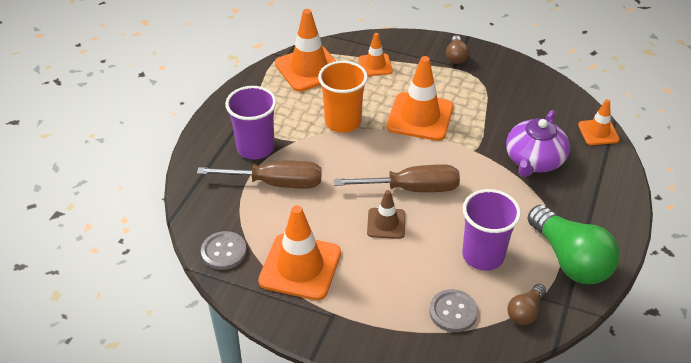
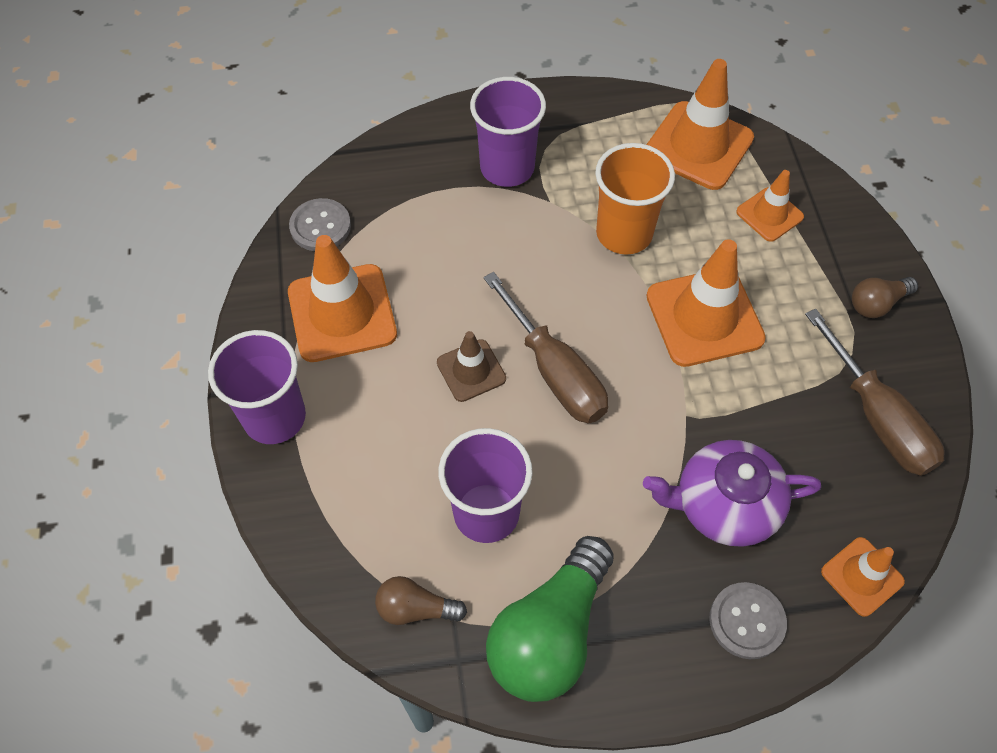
camera: 60 degrees right, 15 degrees up
(276, 183) = (462, 219): brown screwdriver -> brown screwdriver (877, 417)
(353, 331) = (274, 417): none -> purple cup
(453, 312) = (366, 517): grey button -> grey button (747, 621)

